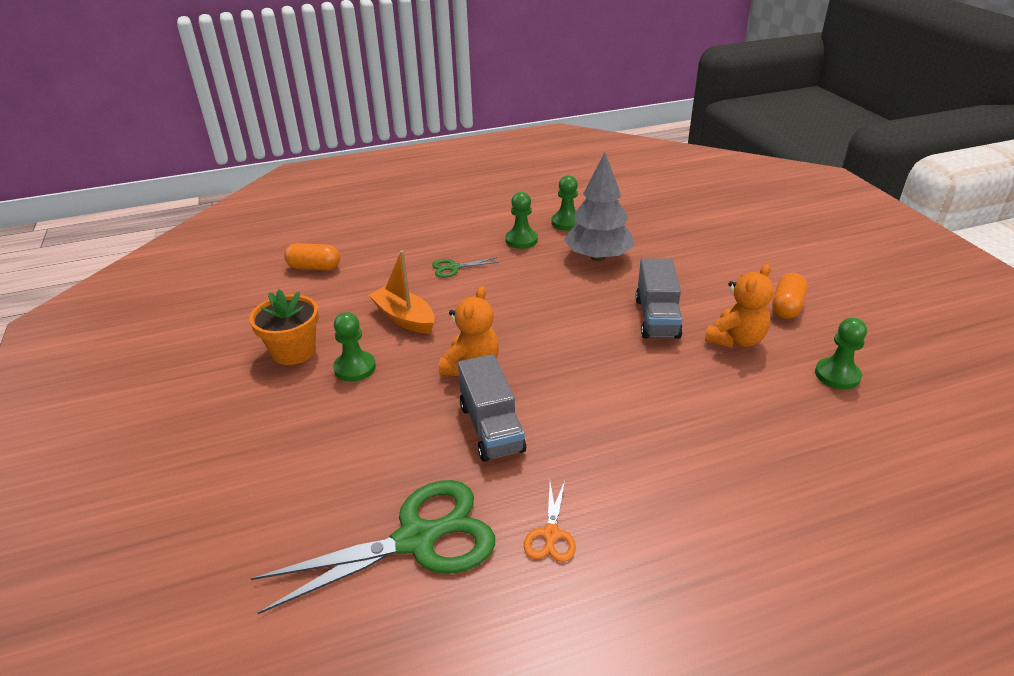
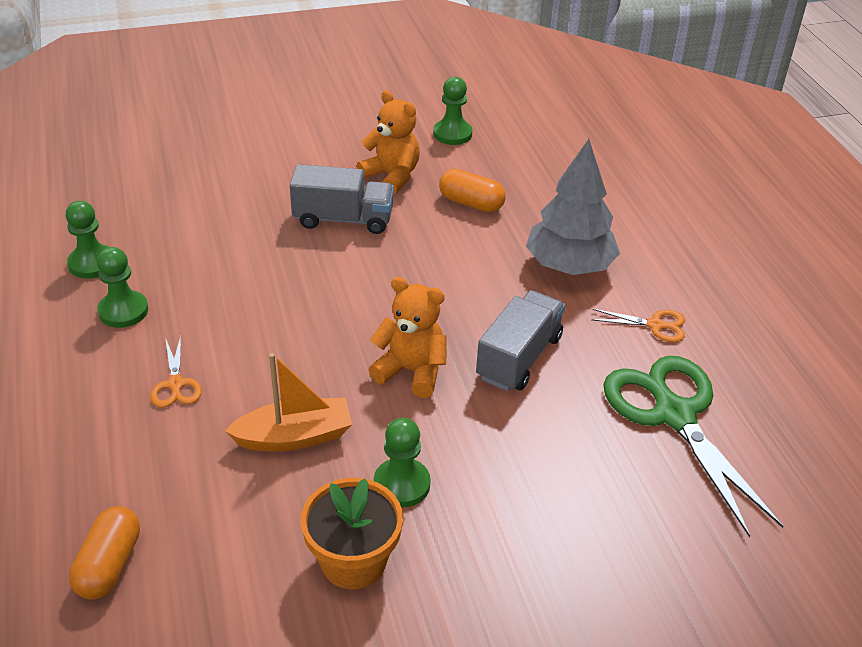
camera: 90 degrees left, 5 degrees up
(404, 318) = (294, 437): orange boat -> orange boat turned 150 degrees counterclockwise
(453, 268) = (175, 385): green scissors -> orange scissors
(491, 428) = (519, 357): grey truck -> grey truck turned 45 degrees counterclockwise
(598, 257) = (199, 246): grey tree -> grey tree (569, 266)
(786, 307) = (342, 136): orange capsule -> orange capsule (471, 203)

